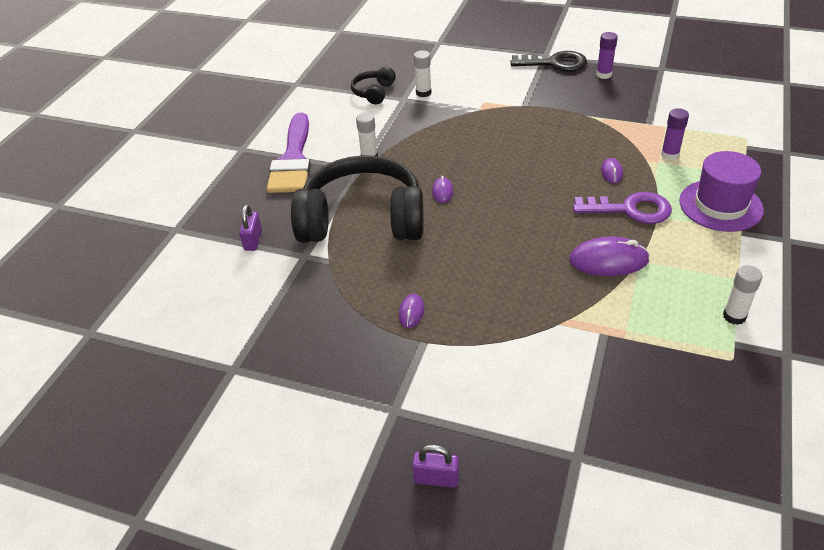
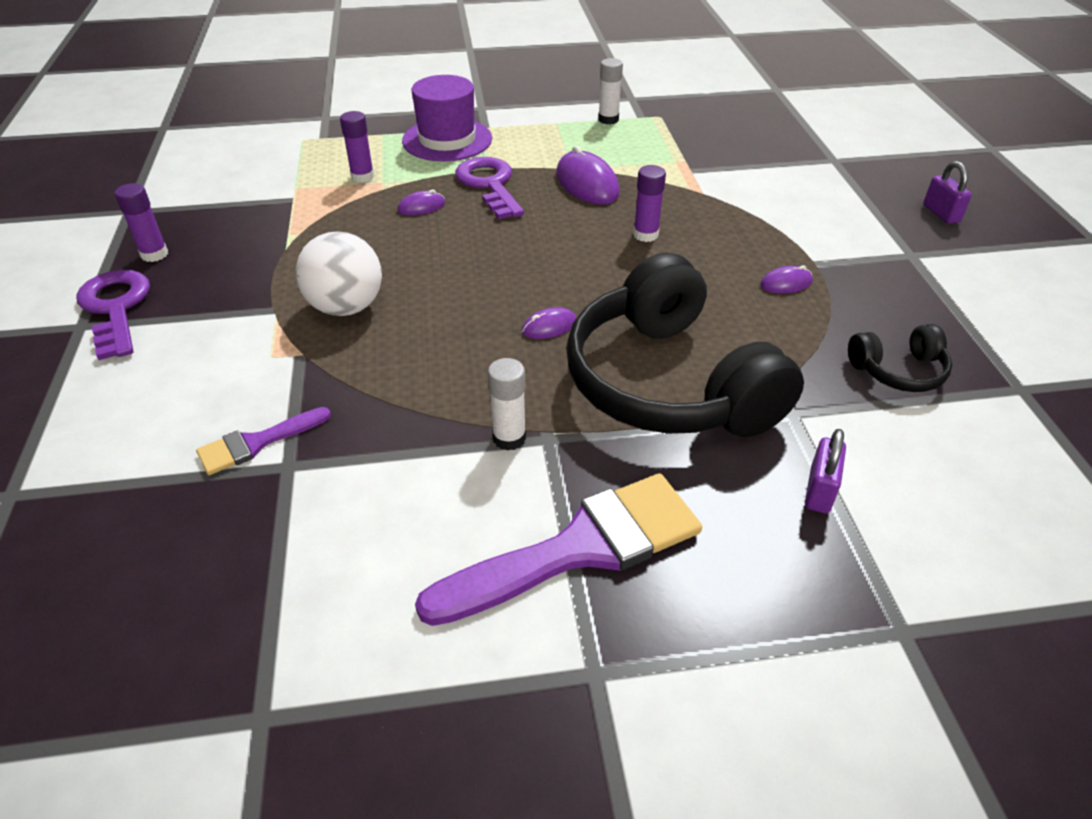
camera: 120 degrees left, 0 degrees up
(253, 240) = (819, 490): purple padlock -> purple padlock turned 45 degrees counterclockwise
(373, 92) = (271, 524): black headphones -> black headphones (898, 371)
(423, 93) = (257, 443): white glue stick -> purple brush
(510, 127) = (346, 307): none -> white ball
(515, 266) = (645, 235): none -> purple glue stick
(555, 63) = (115, 308): black key -> purple key

